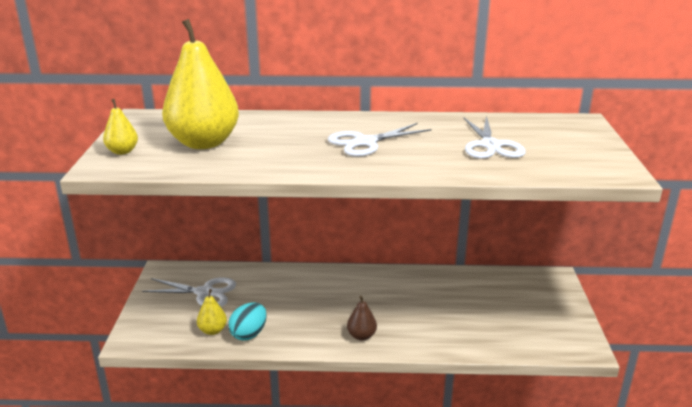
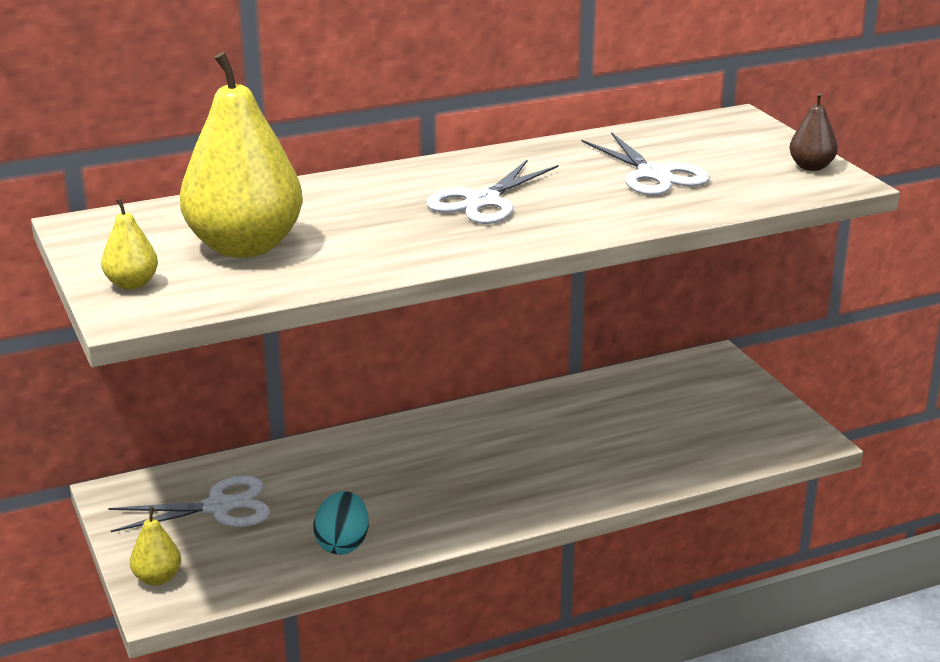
camera: 25 degrees left, 0 degrees up
(213, 330) = (281, 555): yellow pear -> yellow pear (157, 578)
(361, 336) = (510, 502): brown pear -> brown pear (811, 167)

